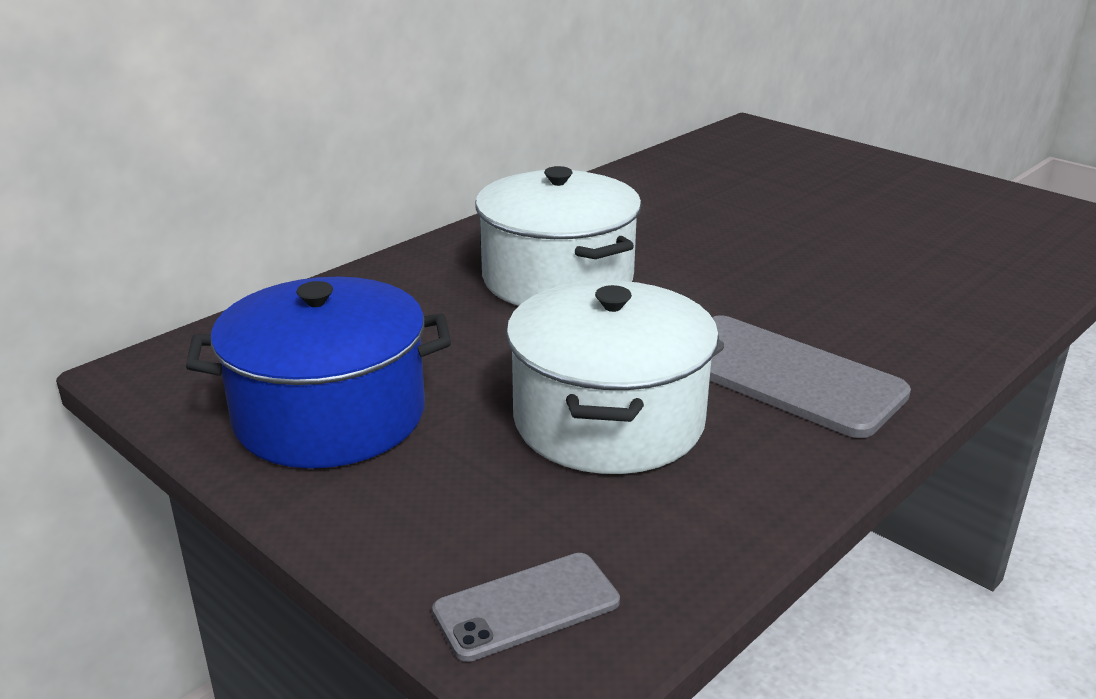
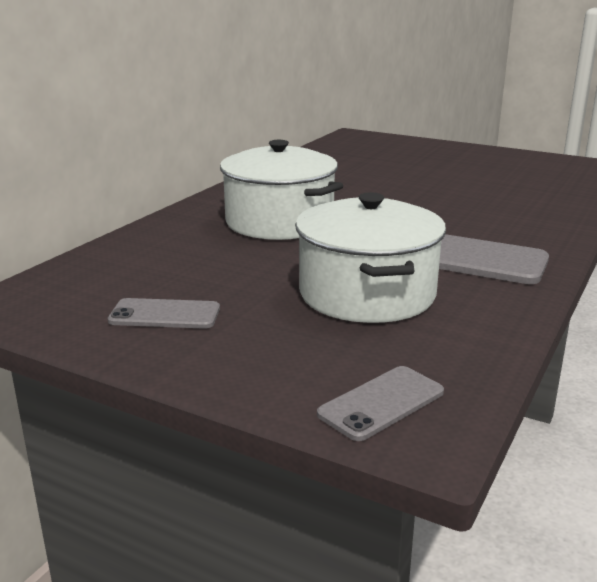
camera: 15 degrees left, 5 degrees down
(330, 415) = (165, 314): blue pot -> grey phone

